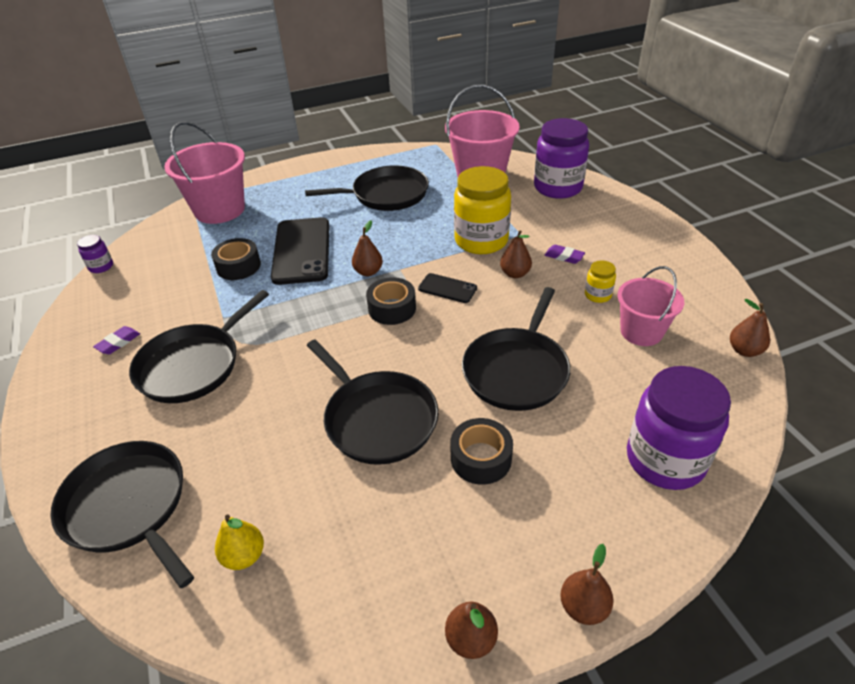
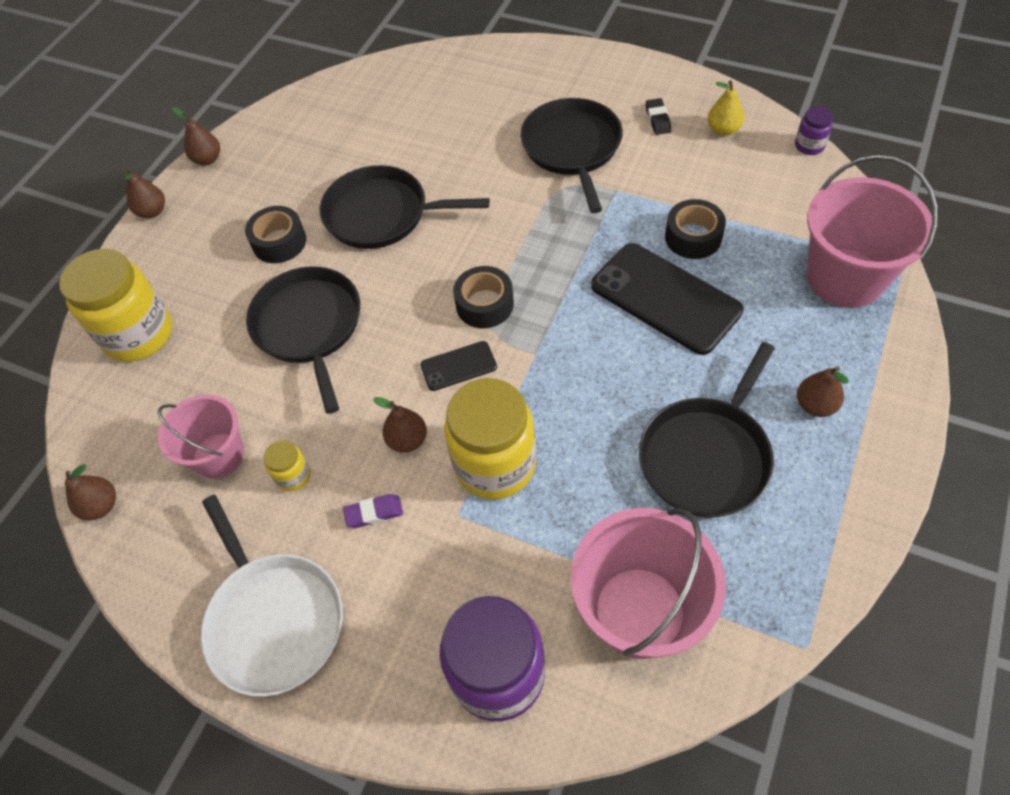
camera: 140 degrees right, 15 degrees up
(118, 343) = (657, 119): purple eraser -> black eraser
(128, 507) = (471, 74): black pan -> none
(244, 556) = (372, 104): yellow pear -> yellow pear (723, 130)
(368, 272) = (561, 326): brown pear -> brown pear (815, 405)
(652, 248) = (274, 619): none -> white pan
(665, 460) = (139, 334): purple jar -> yellow jar

